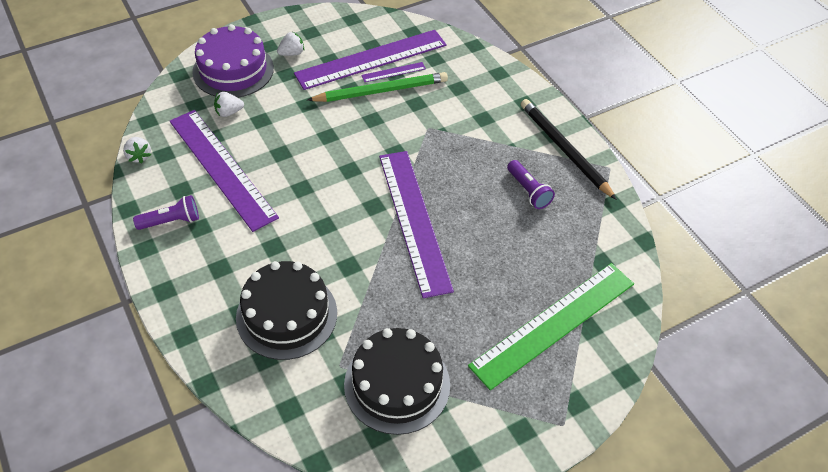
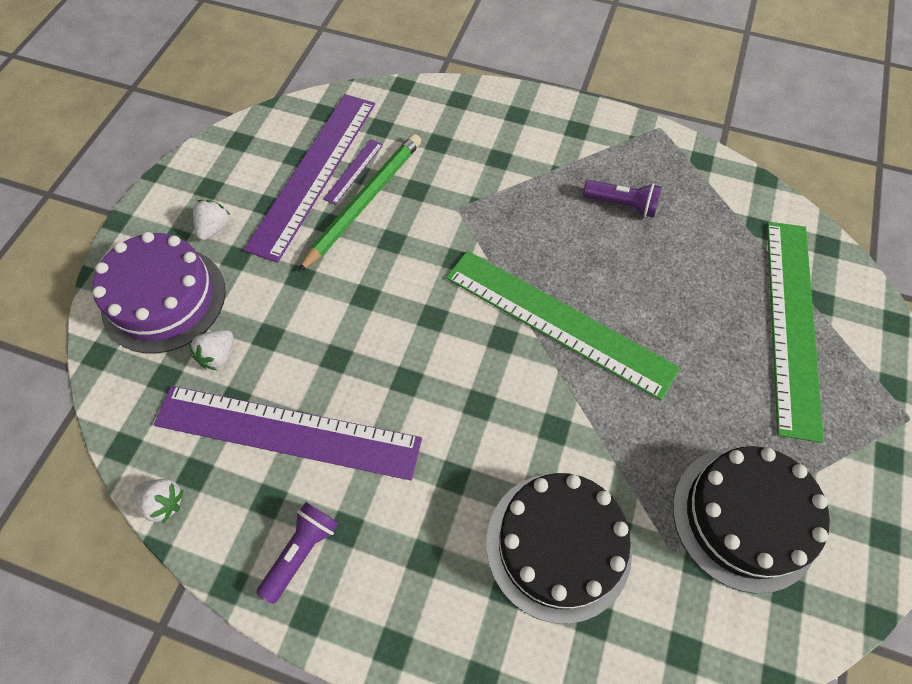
camera: 40 degrees left, 10 degrees up
(414, 220) = (558, 322): purple ruler -> green ruler
(564, 150) = (604, 138): black pencil -> none

